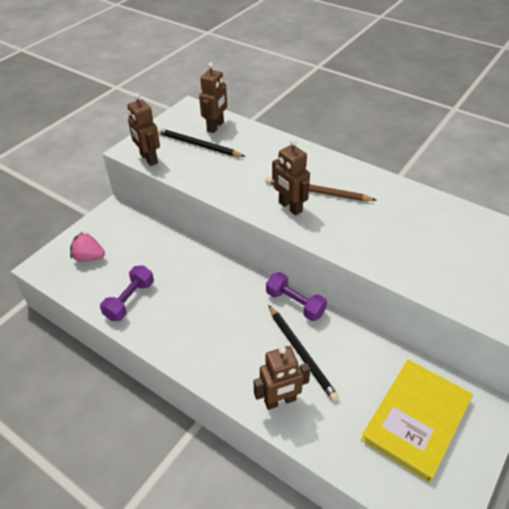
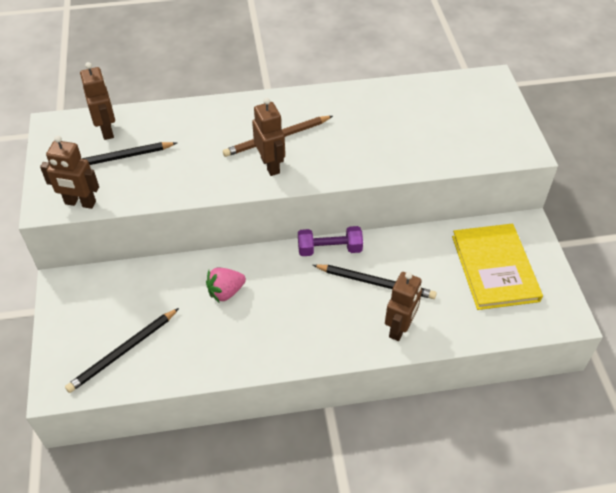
camera: 45 degrees left, 5 degrees up
(89, 257) = (97, 344): pink strawberry -> pink strawberry (226, 292)
(96, 272) = (123, 352): none -> black pencil
(130, 300) = (189, 350): purple dumbbell -> none
(290, 207) = (270, 165): brown robot -> brown robot turned 120 degrees counterclockwise

